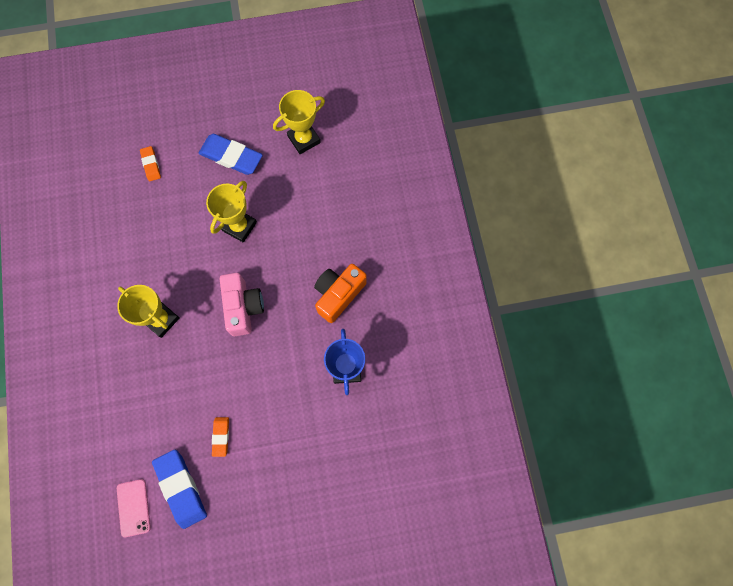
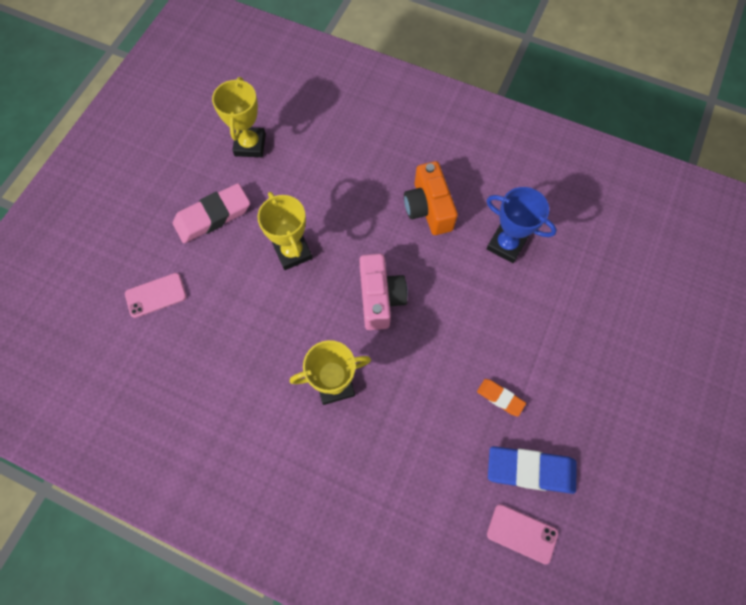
camera: 55 degrees left, 5 degrees down
(151, 165) = (156, 295): orange eraser -> pink phone
(231, 156) = (213, 216): blue eraser -> pink eraser
(243, 307) = (380, 298): pink camera -> pink camera turned 60 degrees clockwise

